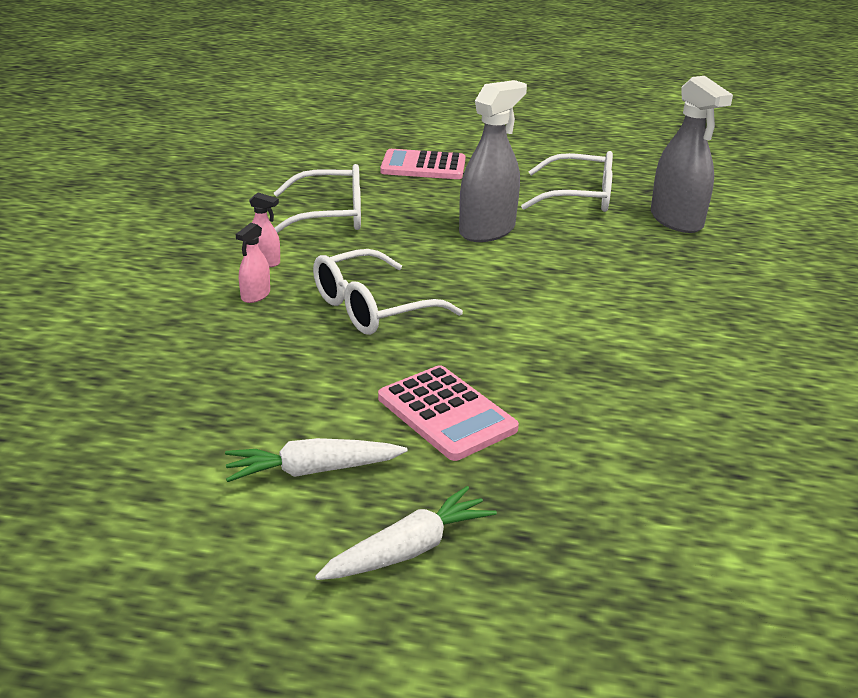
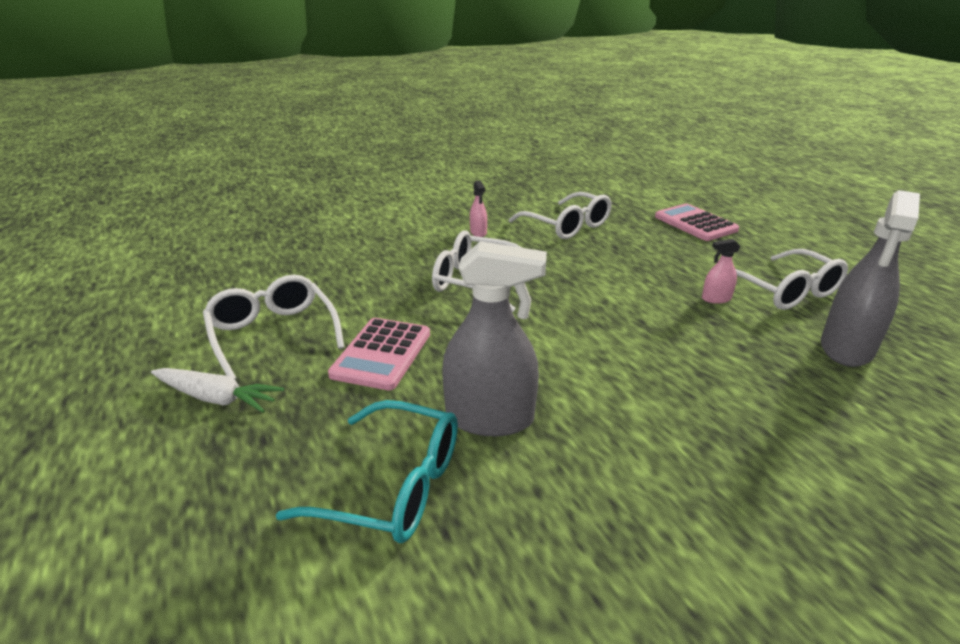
camera: 55 degrees right, 0 degrees up
(255, 295) = (437, 245): pink spray bottle -> pink spray bottle (716, 299)
(313, 470) = (273, 334): white carrot -> white glasses
(487, 230) = (649, 277): grey spray bottle -> grey spray bottle (489, 418)
(662, 481) = (392, 486): none -> turquoise glasses

